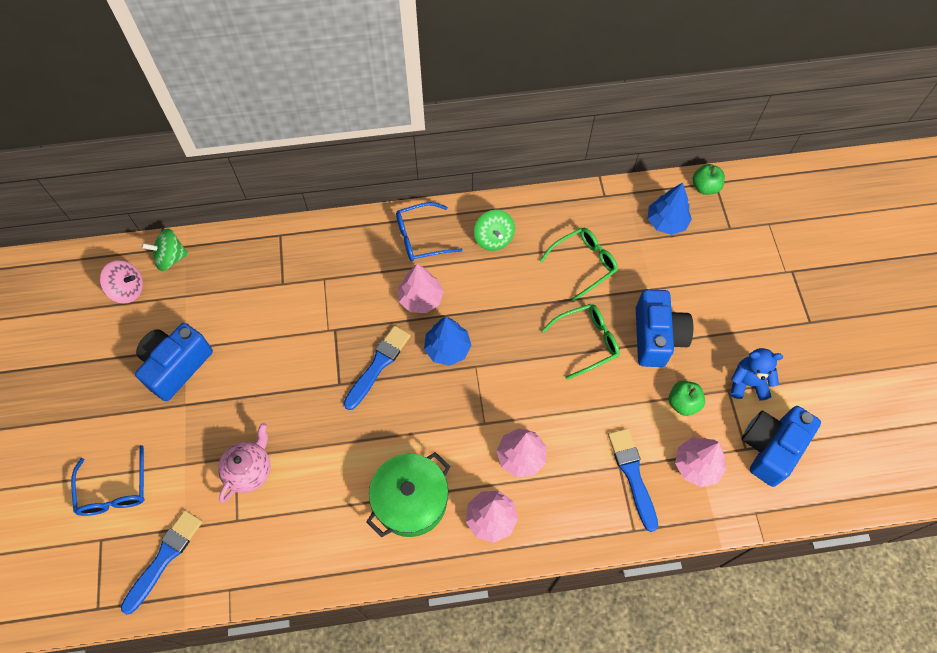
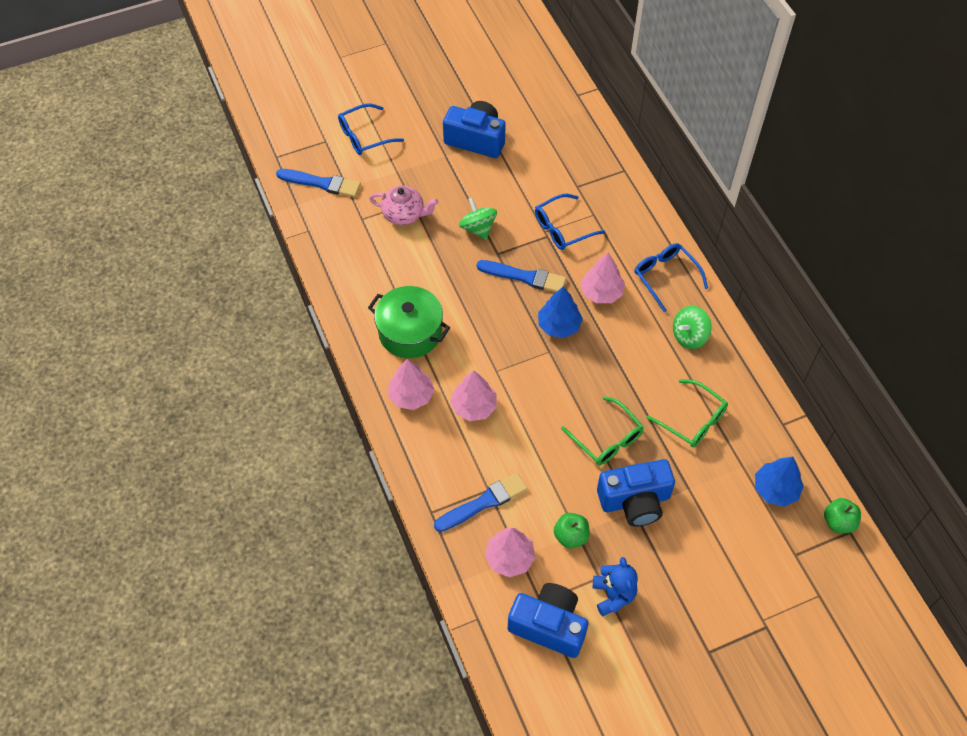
camera: 75 degrees right, 5 degrees down
(128, 289) = (532, 86): pink spinning top -> none
(171, 258) = (571, 103): green spinning top -> green spinning top (478, 228)
(330, 311) = (563, 228): none -> blue glasses

